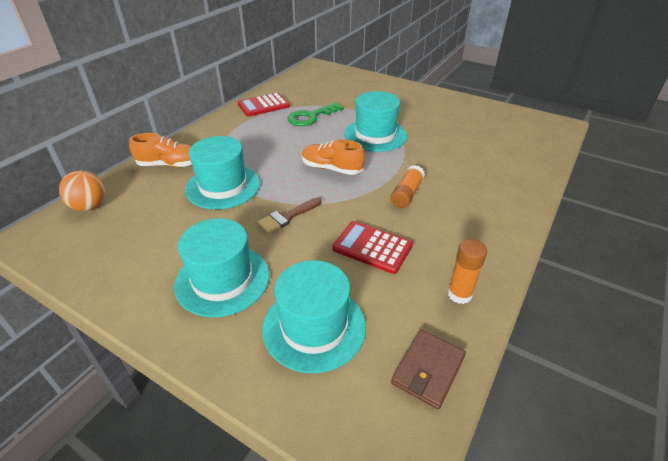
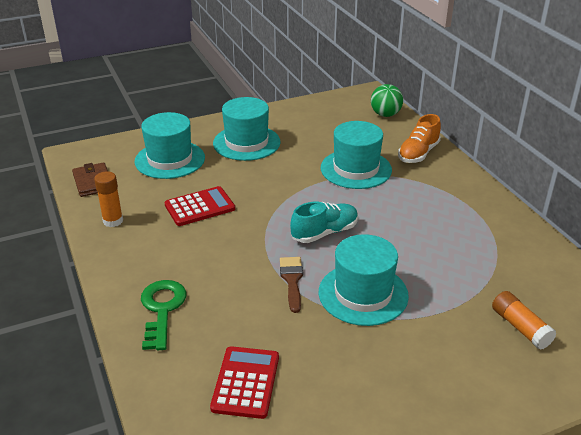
camera: 125 degrees right, 5 degrees down
(90, 206) = (385, 114): orange ball -> green ball
(263, 105) = (516, 240): red calculator -> red calculator (245, 382)
(287, 217) = (280, 184): brown brush -> brown brush (292, 280)
(311, 117) = (453, 264): green key -> green key (162, 309)
(332, 168) = (324, 233): orange shoe -> turquoise shoe
(407, 194) = (236, 257): orange glue stick -> orange glue stick (520, 327)

